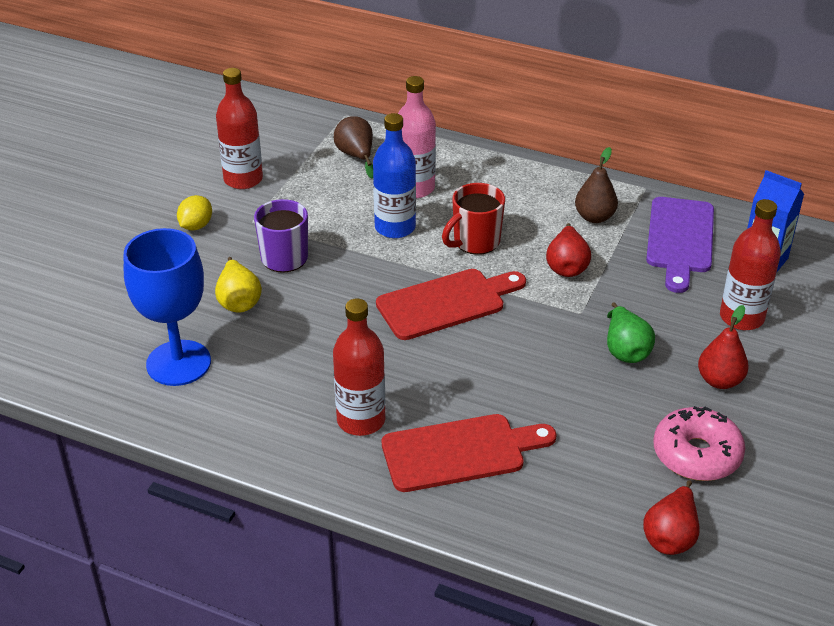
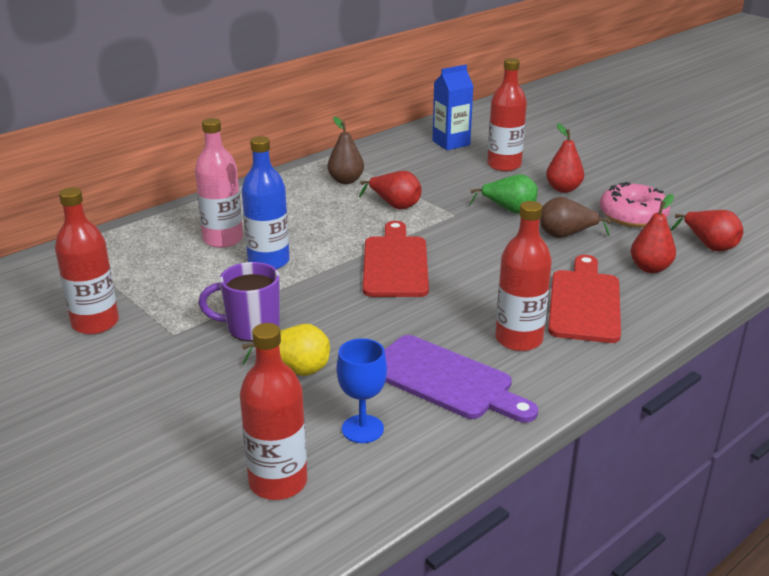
camera: 65 degrees left, 10 degrees down
(98, 341) = (278, 482): none -> red bottle
(178, 363) = (362, 429): blue goblet -> blue goblet, size x0.56
(196, 226) = (140, 370): yellow lemon -> none
(356, 156) = (139, 255): brown pear -> brown pear (566, 235)
(475, 242) = (327, 232): red mug -> none
(572, 491) = (650, 268): none -> red pear
(680, 239) = (402, 160): purple cutting board -> purple cutting board (445, 380)

